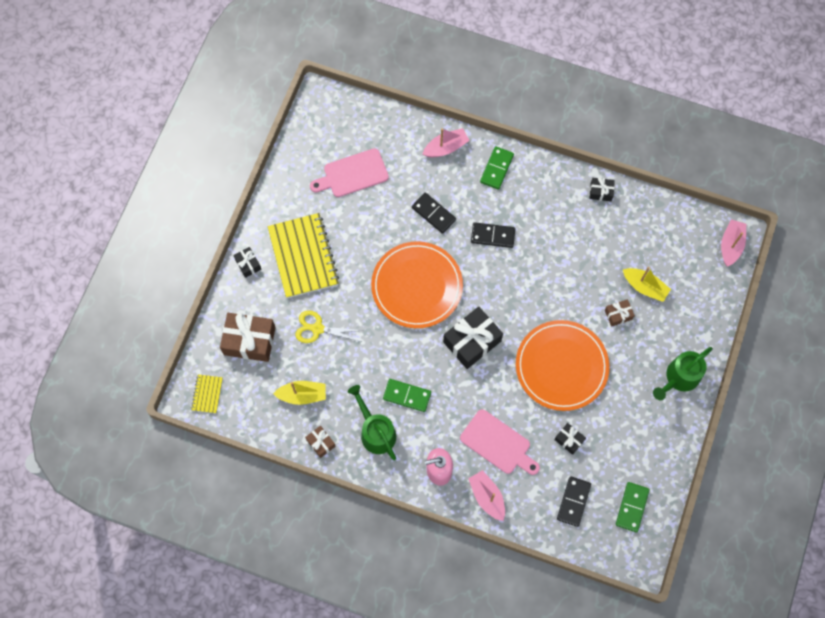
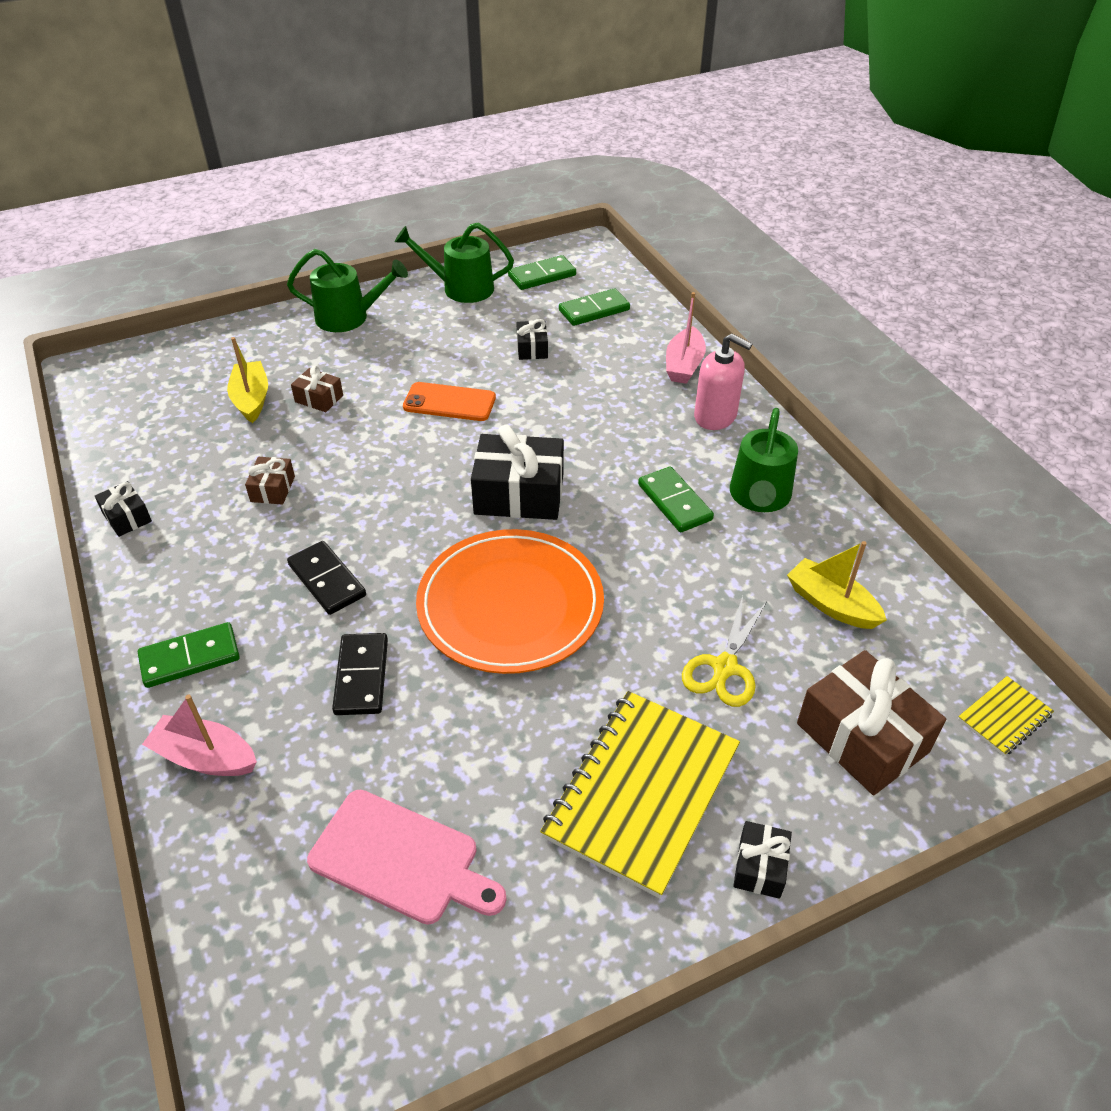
camera: 135 degrees left, 25 degrees down
(317, 329) = (724, 667): yellow scissors -> yellow scissors turned 60 degrees clockwise
(321, 443) = (852, 536): brown gift -> brown gift (272, 489)
(498, 444) = (615, 393): pink cutting board -> none
(561, 366) = (449, 402): orange plate -> orange phone
(573, 501) = (594, 310): black domino -> green domino
(658, 454) = (460, 288): none -> green watering can
(730, 245) = (109, 367): pink boat -> none

